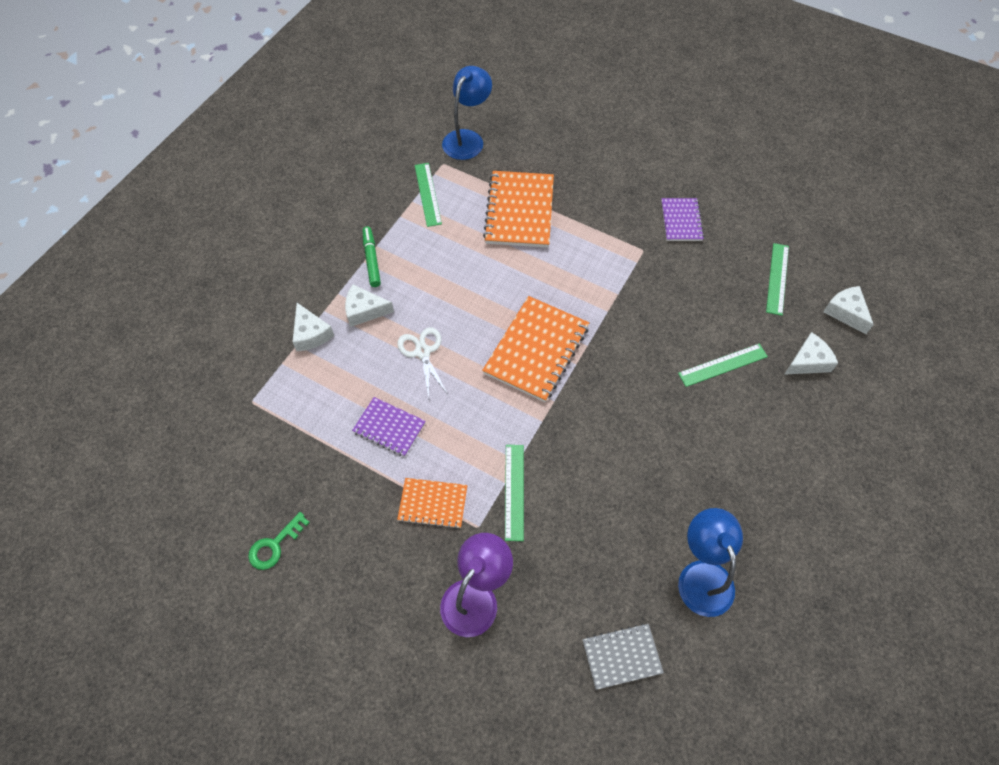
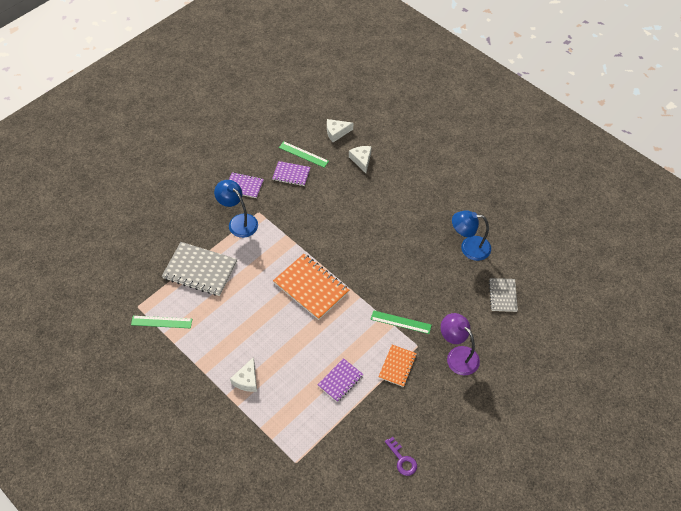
camera: 75 degrees left, 5 degrees down
(275, 545) = (402, 459): green key -> purple key
(311, 334) = (254, 417): white cheese -> none
(372, 260) = (205, 368): green marker -> none
(423, 352) = (291, 351): white scissors -> none
(467, 139) = (121, 286): blue lamp -> blue lamp (239, 222)
(519, 211) = (200, 270): orange notebook -> grey notebook
(723, 365) = (351, 199): green ruler -> none
(730, 272) = (291, 174): none -> purple notebook

